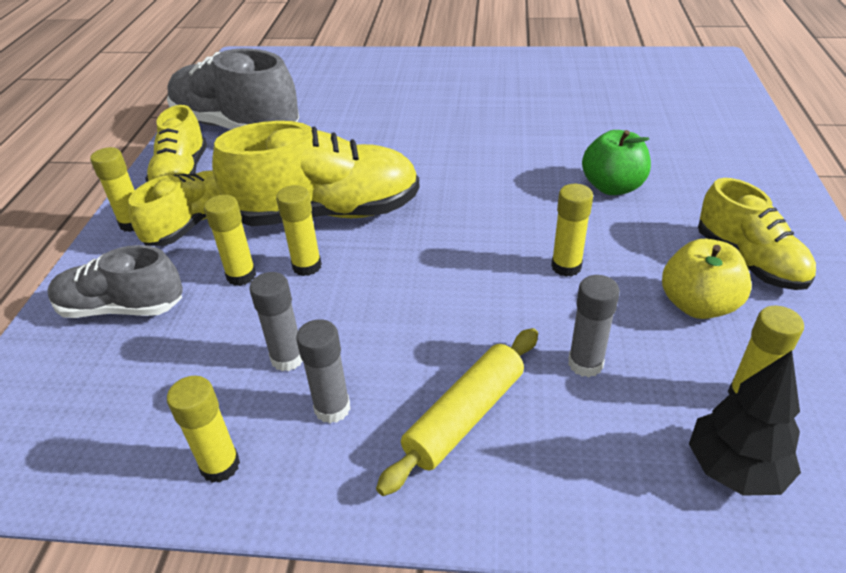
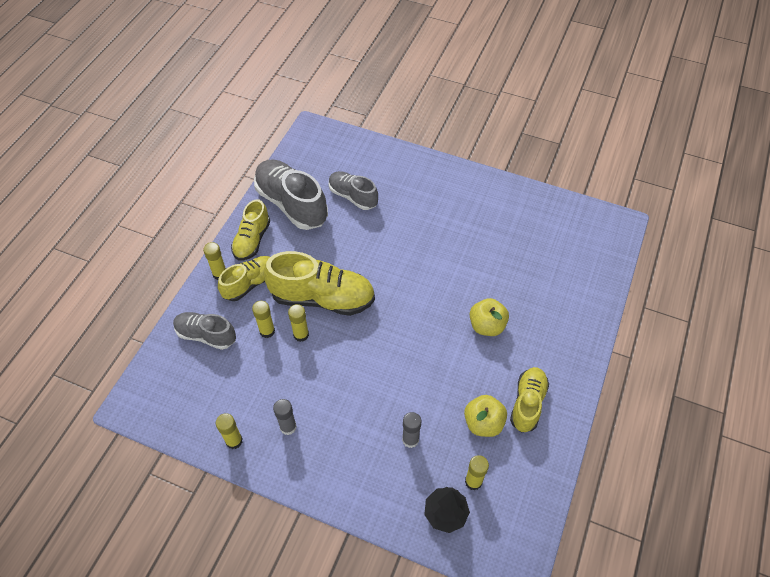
camera: 15 degrees right, 15 degrees up
(287, 358) = (276, 392): grey glue stick -> none
(329, 103) = (353, 196): none -> grey shoe
(465, 416) = (344, 450): yellow rolling pin -> none
(566, 267) = (431, 377): yellow glue stick -> none
(612, 187) = (486, 326): green apple -> yellow apple
(748, 261) = (527, 403): yellow shoe -> yellow shoe turned 150 degrees counterclockwise

